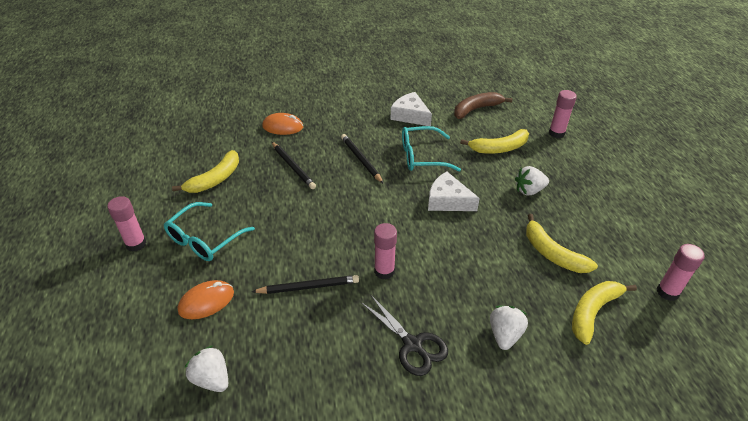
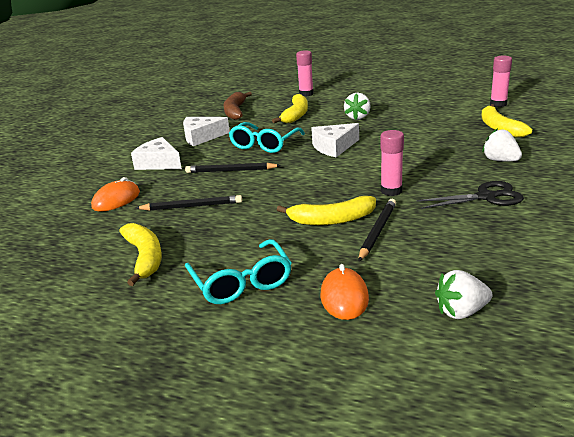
camera: 55 degrees left, 15 degrees down
(136, 244) = (190, 338): pink glue stick -> none
(349, 117) = (159, 163): none -> white cheese
(552, 253) = (432, 126): yellow banana -> yellow banana (331, 220)

